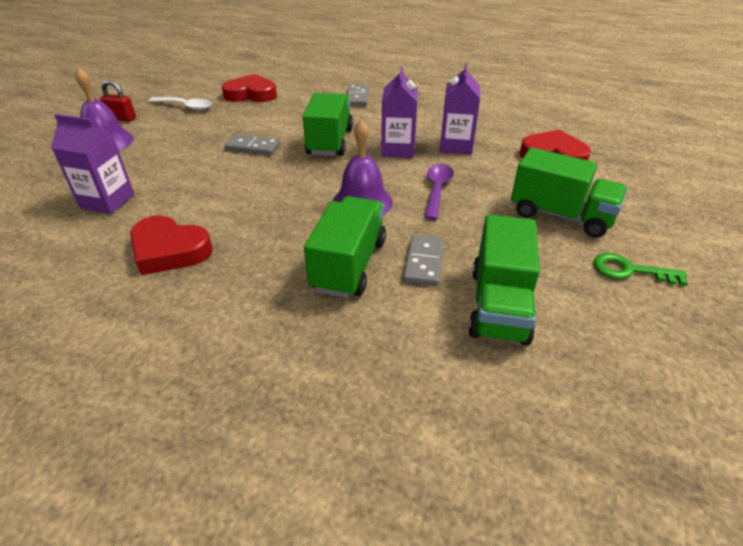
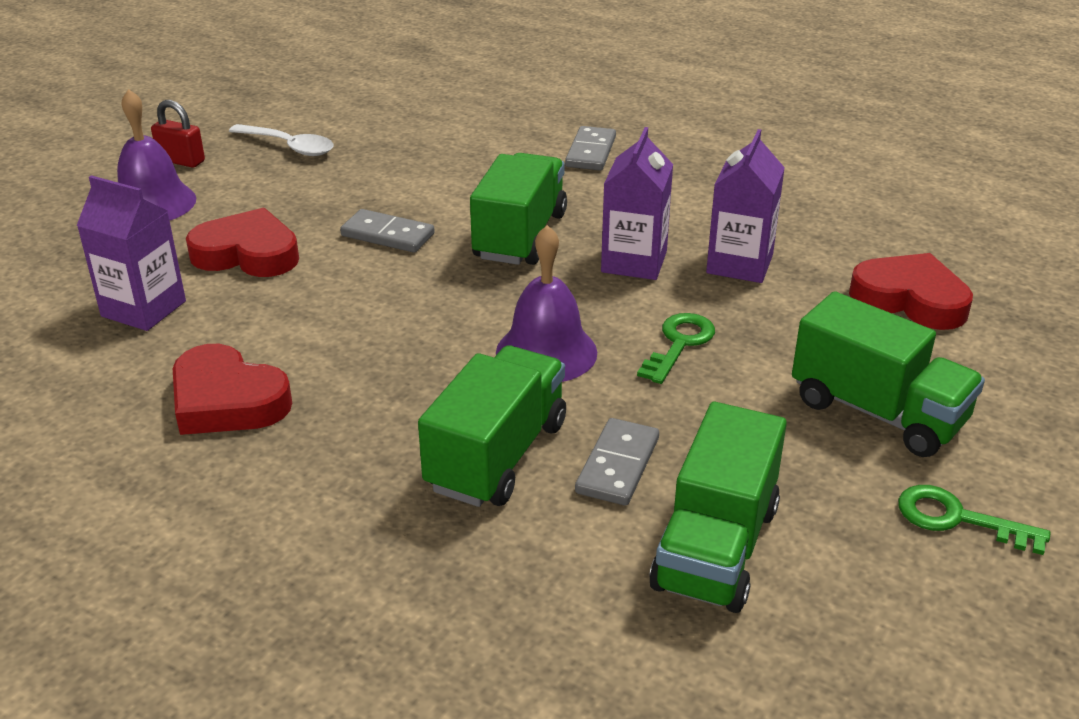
camera: 10 degrees right, 5 degrees down
(251, 94) = (404, 131): red heart -> red heart (247, 253)
(437, 190) = (679, 344): purple spoon -> green key

